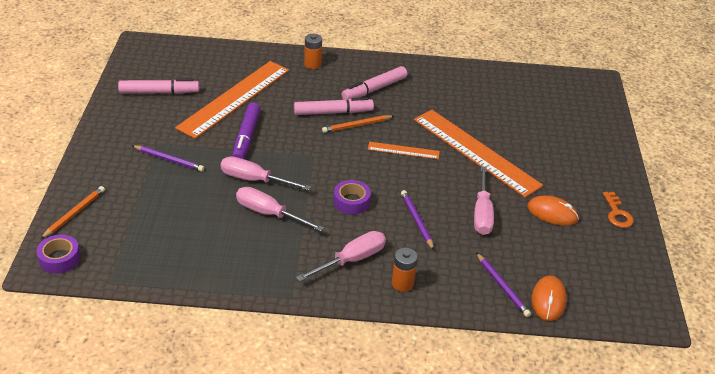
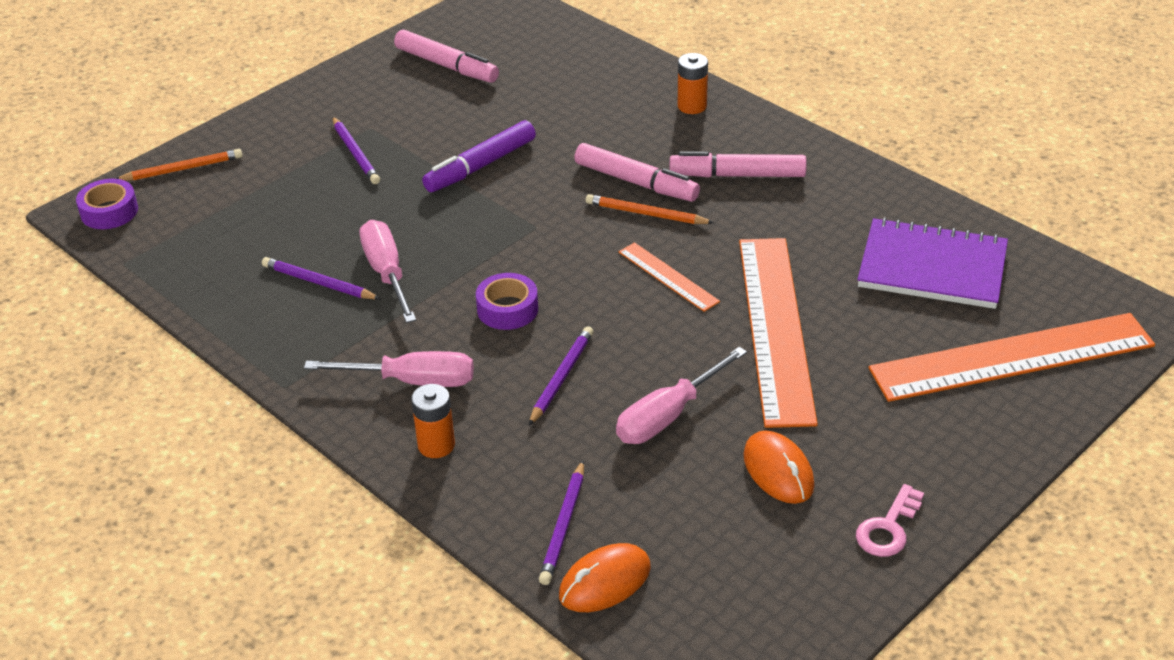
camera: 45 degrees right, 0 degrees up
(234, 98) = (529, 110): orange ruler -> orange ruler (1012, 357)
(239, 236) = (318, 283): none -> purple pencil
(254, 180) = (422, 223): pink screwdriver -> none
(502, 96) = (932, 267): none -> purple notebook
(617, 213) = (888, 528): orange key -> pink key

